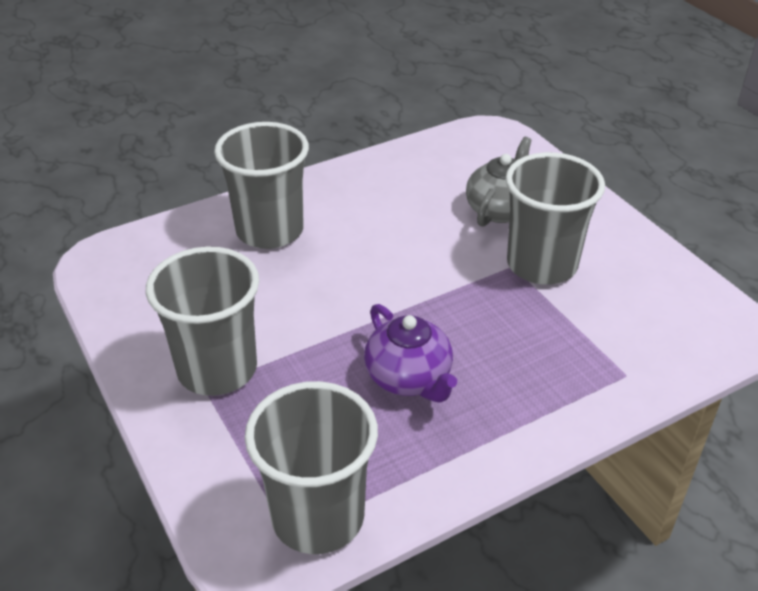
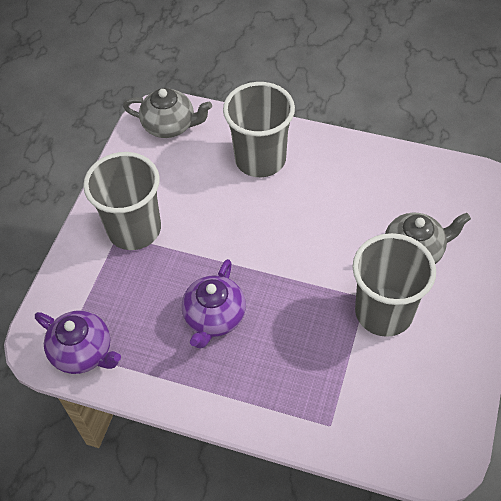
camera: 50 degrees right, 15 degrees up
(131, 262) = (170, 126): none -> grey teapot
(318, 517) = (83, 352): grey cup -> purple teapot

